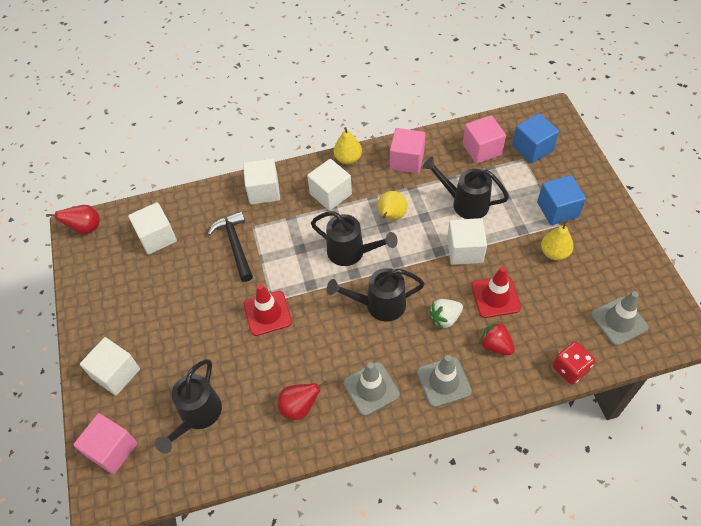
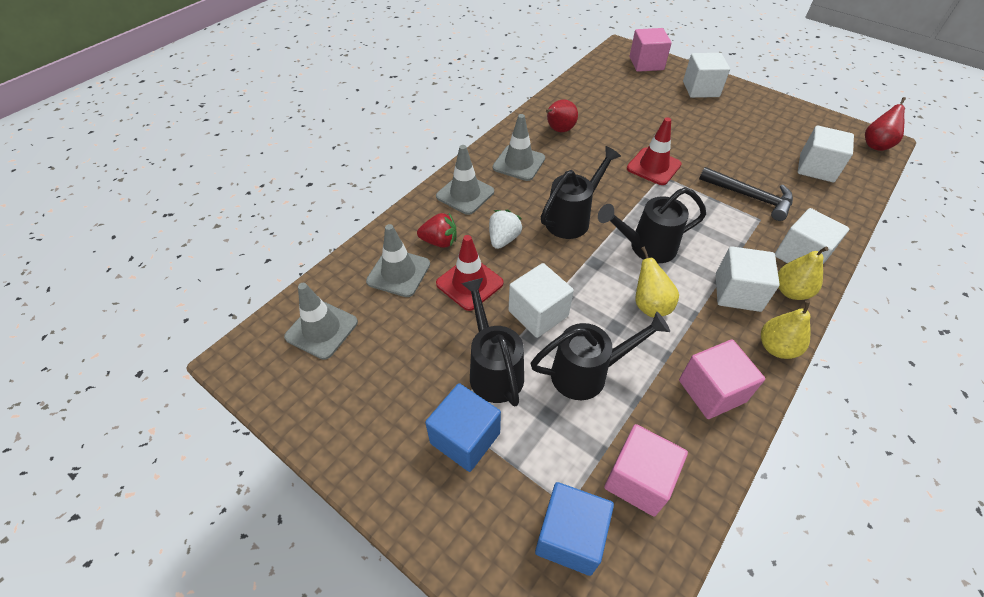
camera: 140 degrees right, 5 degrees down
(197, 415) = (619, 97): black watering can -> black watering can (493, 370)
(542, 335) = (398, 273): none -> grey traffic cone
(554, 253) = (435, 370): yellow pear -> yellow pear (791, 291)
(570, 369) = (356, 258): red dice -> none

